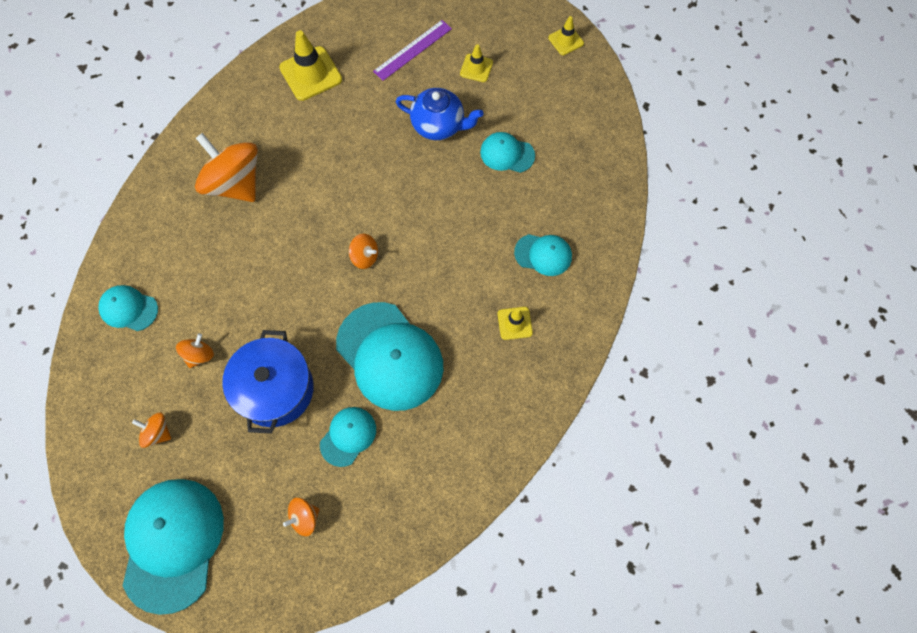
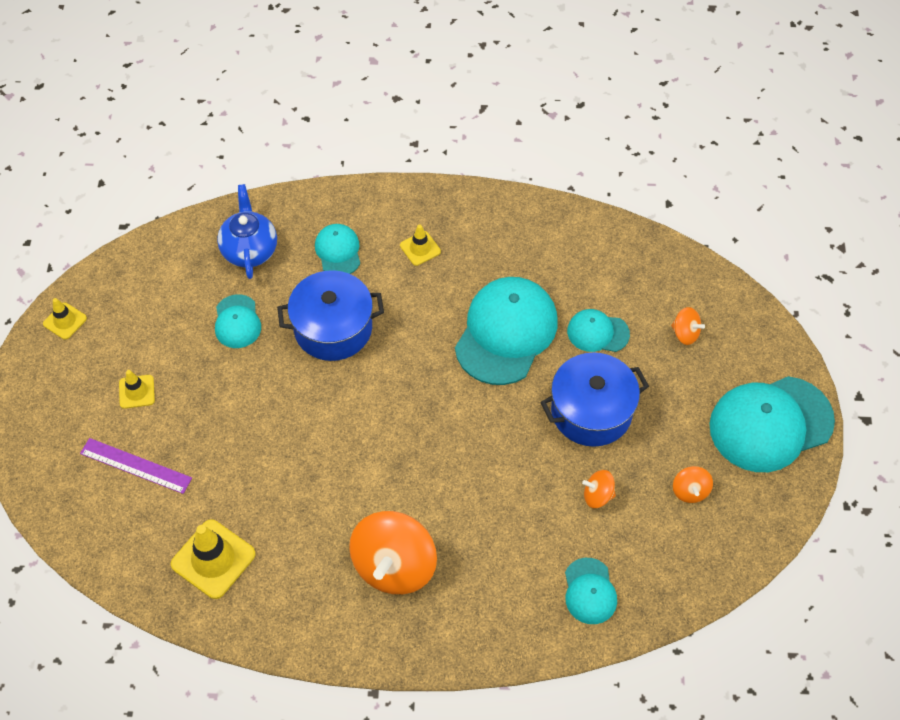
camera: 115 degrees left, 10 degrees down
(364, 257) = (417, 398): orange spinning top -> none
(439, 125) = (229, 397): blue teapot -> blue teapot (249, 250)
(465, 221) = (333, 328): none -> blue pot

